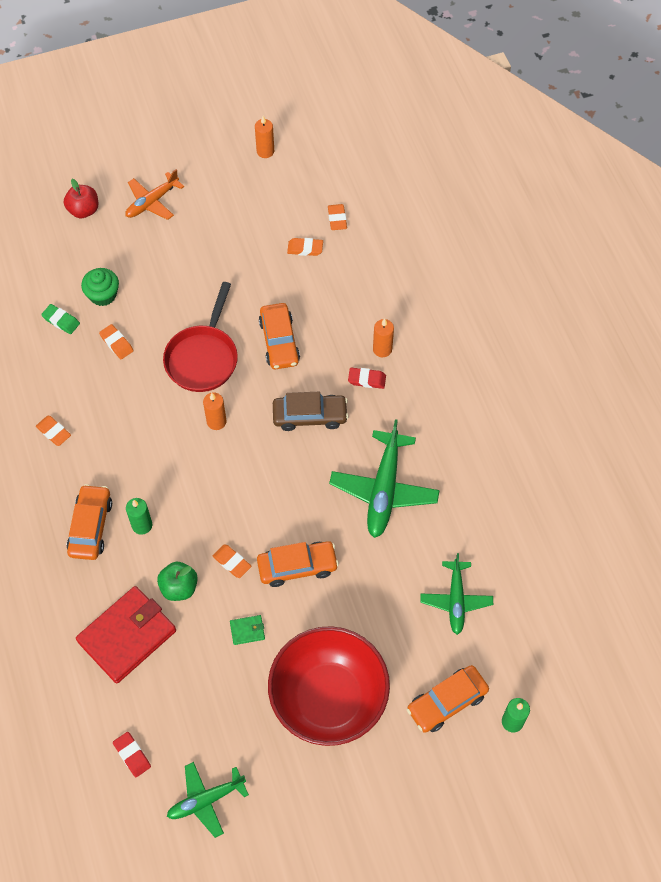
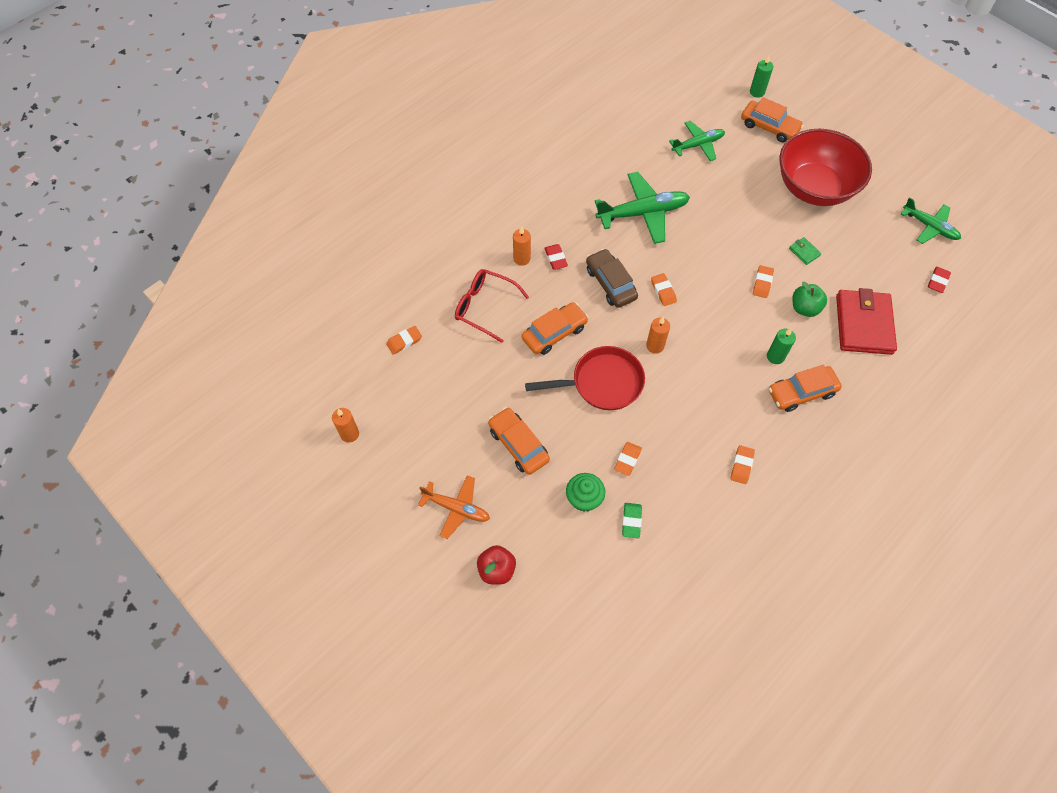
camera: 115 degrees left, 0 degrees up
(127, 636) = (863, 324): red wallet -> red wallet turned 75 degrees clockwise
(297, 567) = (737, 242): orange car -> orange car (518, 444)
(305, 249) = (449, 353): orange eraser -> orange eraser (663, 291)
(341, 295) = (484, 307): none -> red glasses

